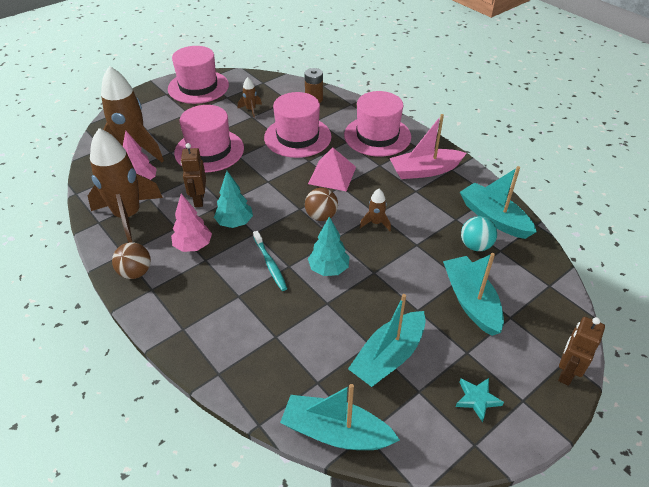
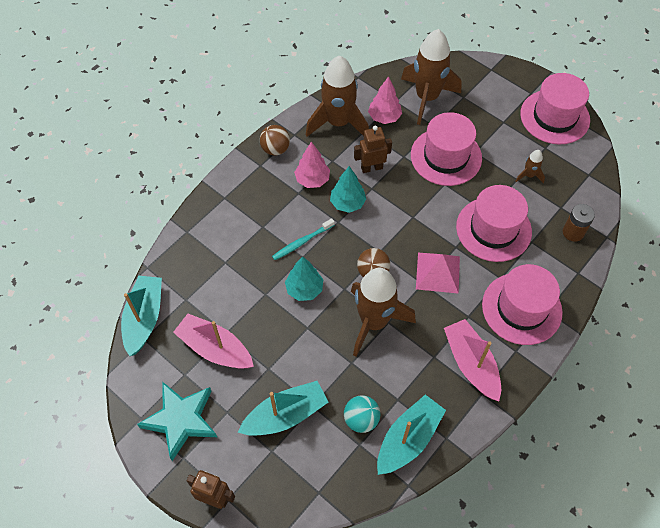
camera: 80 degrees right, 15 degrees up
(375, 223) = (374, 322): brown rocket -> brown rocket, size x2.33
(388, 356) = (215, 348): turquoise boat -> pink boat
(477, 399) = (181, 420): turquoise star -> turquoise star, size x2.01

